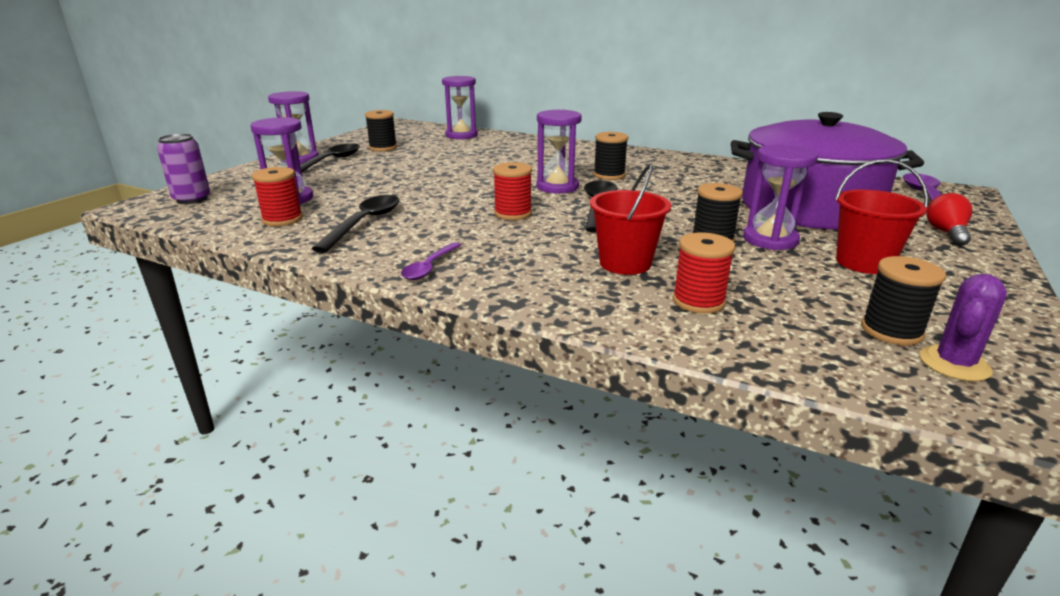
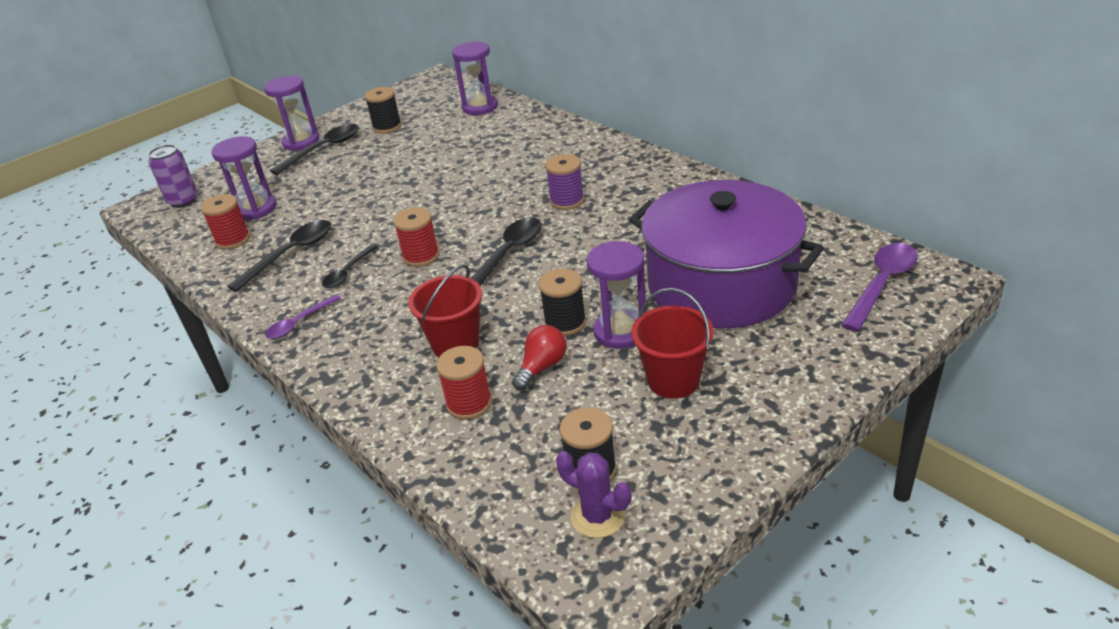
camera: 25 degrees right, 10 degrees up
(446, 229) = (347, 273): none -> black spoon
(557, 187) = (497, 216): purple hourglass -> none
(609, 175) = (567, 201): black spool -> purple spool
(946, 233) = (821, 350): red light bulb -> red light bulb (542, 367)
(954, 364) = (597, 516): purple cactus -> purple cactus turned 60 degrees clockwise

